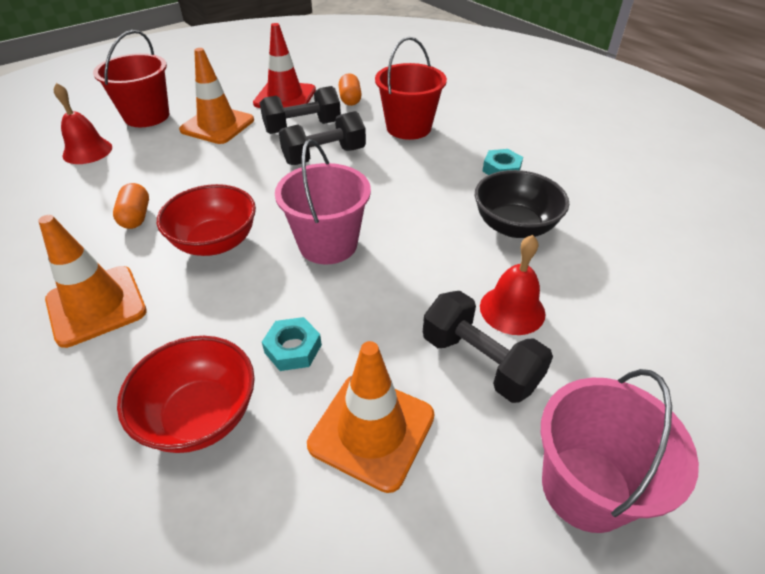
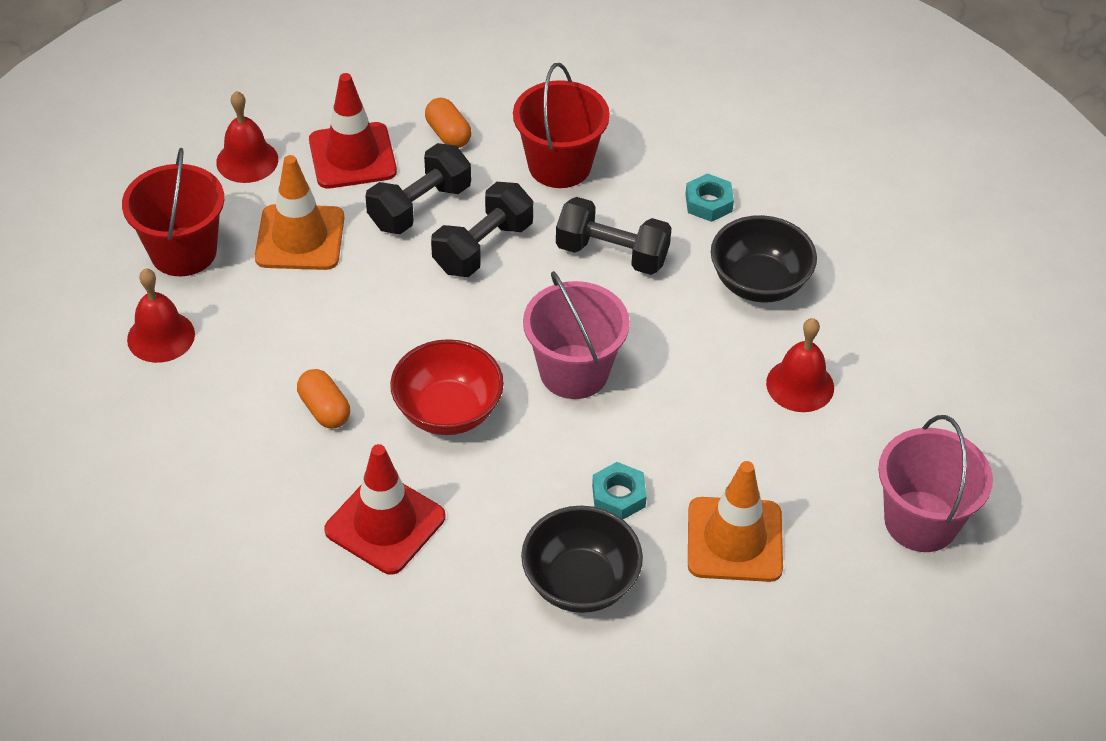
camera: 25 degrees left, 5 degrees up
(96, 305) = (385, 523): orange traffic cone -> red traffic cone
(200, 415) = (580, 582): red bowl -> black bowl
(225, 87) = (247, 160): none -> red bell
(480, 362) = (794, 448): black dumbbell -> black dumbbell (612, 254)

